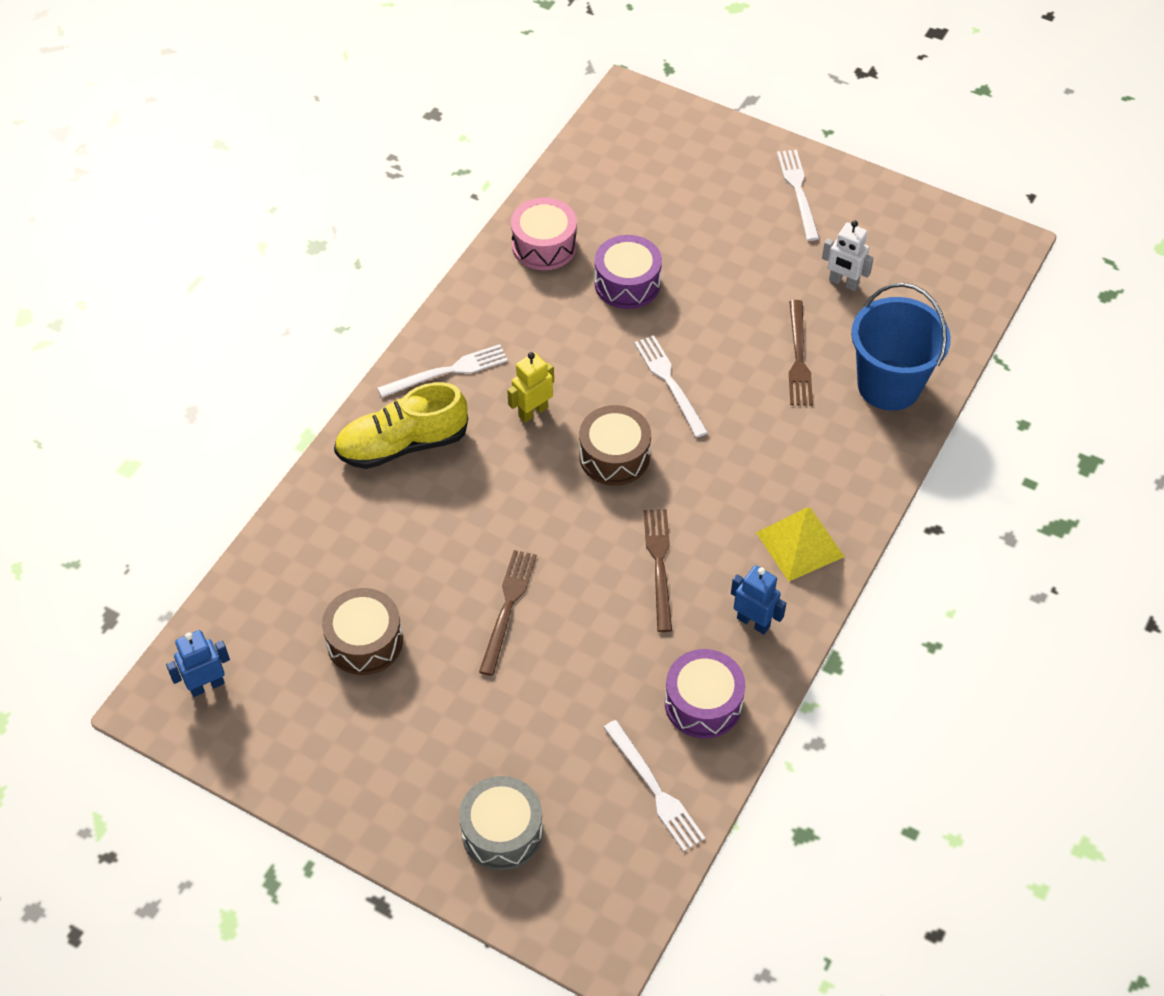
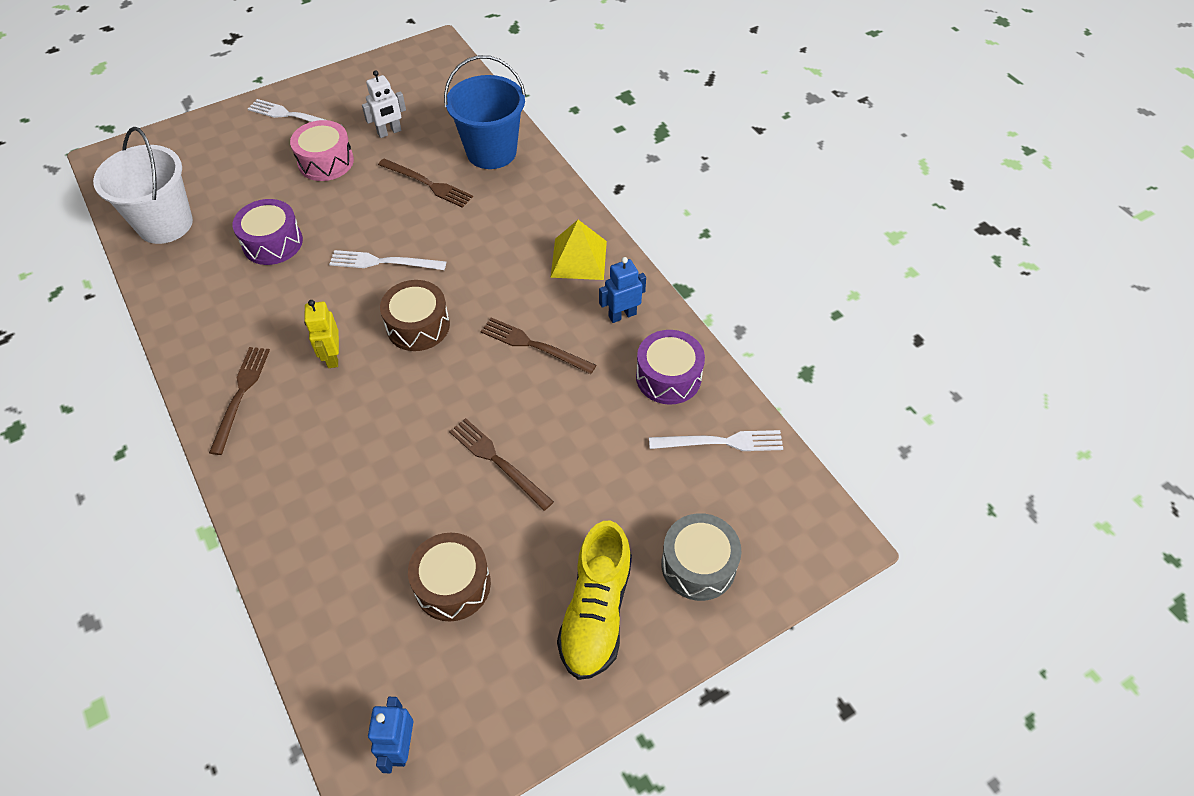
camera: 60 degrees left, 0 degrees up
(402, 445) = (282, 462): yellow shoe -> yellow shoe (596, 612)
(447, 371) = (240, 395): white fork -> brown fork
(544, 245) = (186, 274): pink drum -> pink drum (326, 162)
(588, 191) = (165, 224): none -> white bucket

